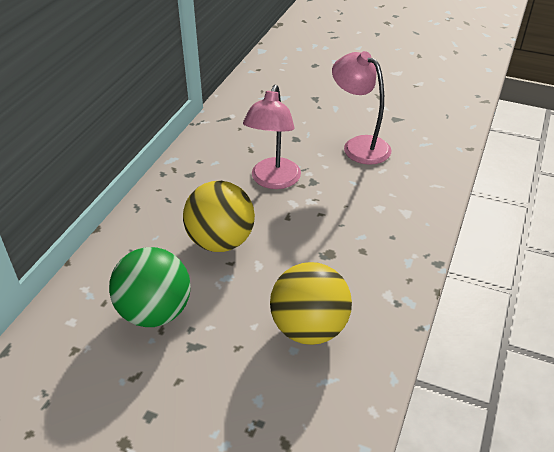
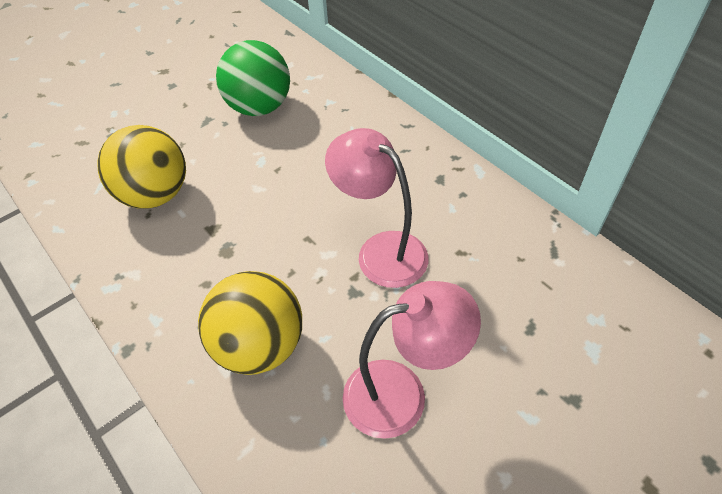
camera: 120 degrees right, 10 degrees up
(221, 241) = (310, 171): yellow ball -> yellow ball (260, 346)

